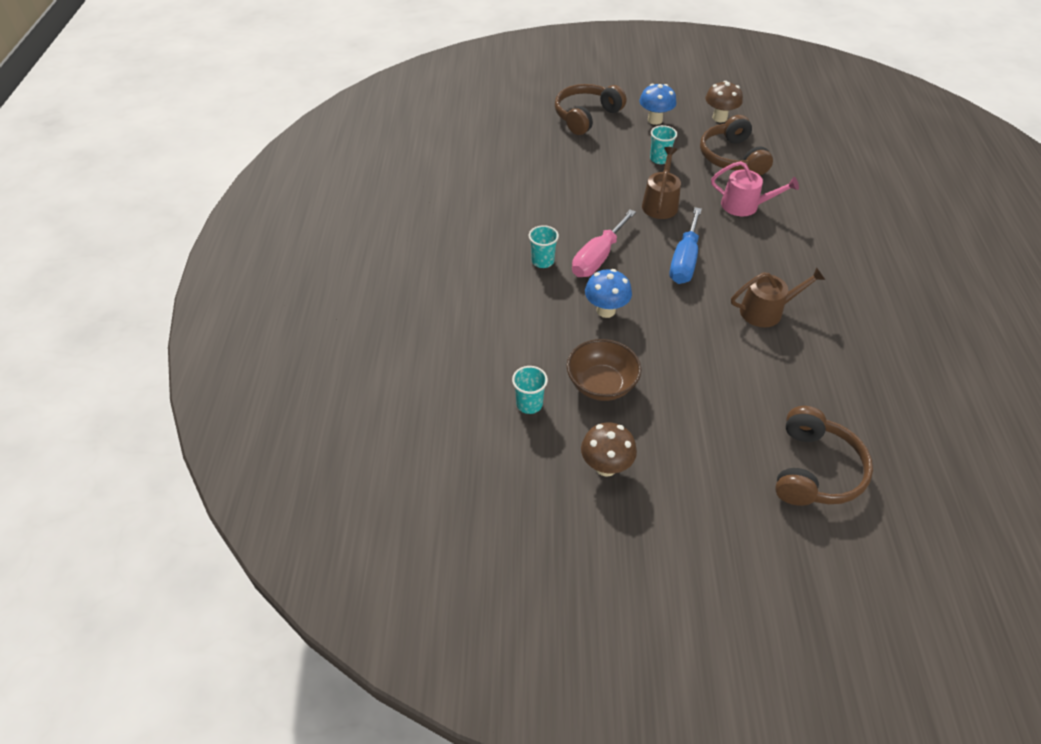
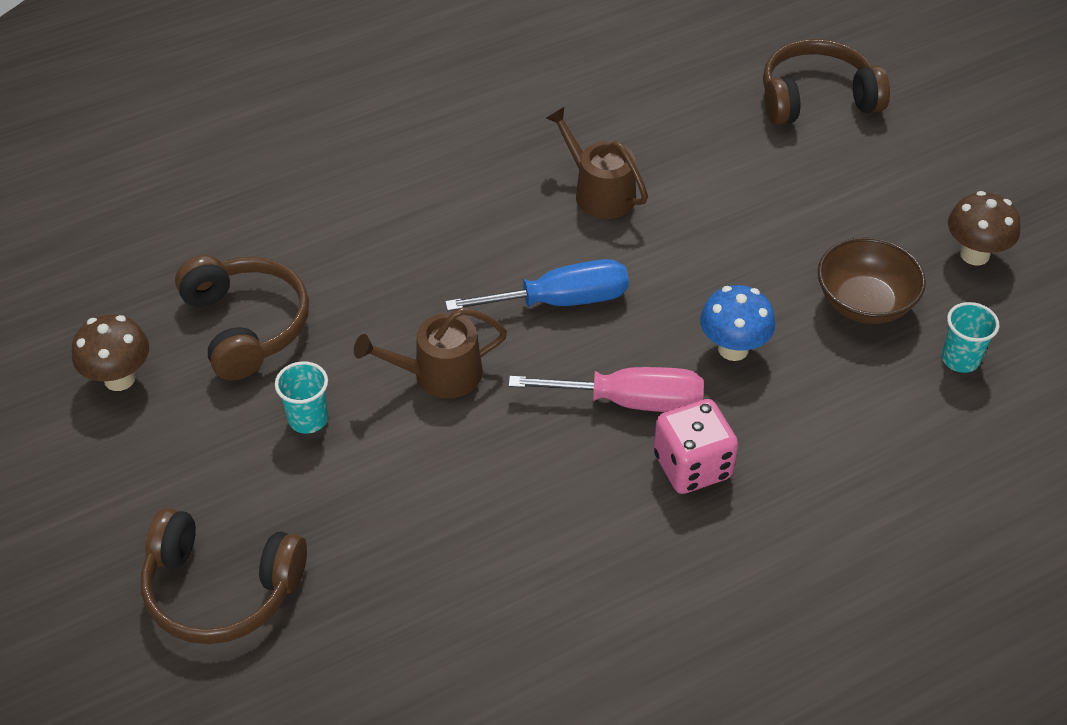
camera: 120 degrees left, 0 degrees up
(542, 261) = (692, 466): turquoise cup -> pink dice
(655, 120) = (177, 471): blue mushroom -> none
(731, 158) = (247, 325): brown headphones -> brown headphones turned 75 degrees counterclockwise
(744, 205) = (376, 273): pink watering can -> none

